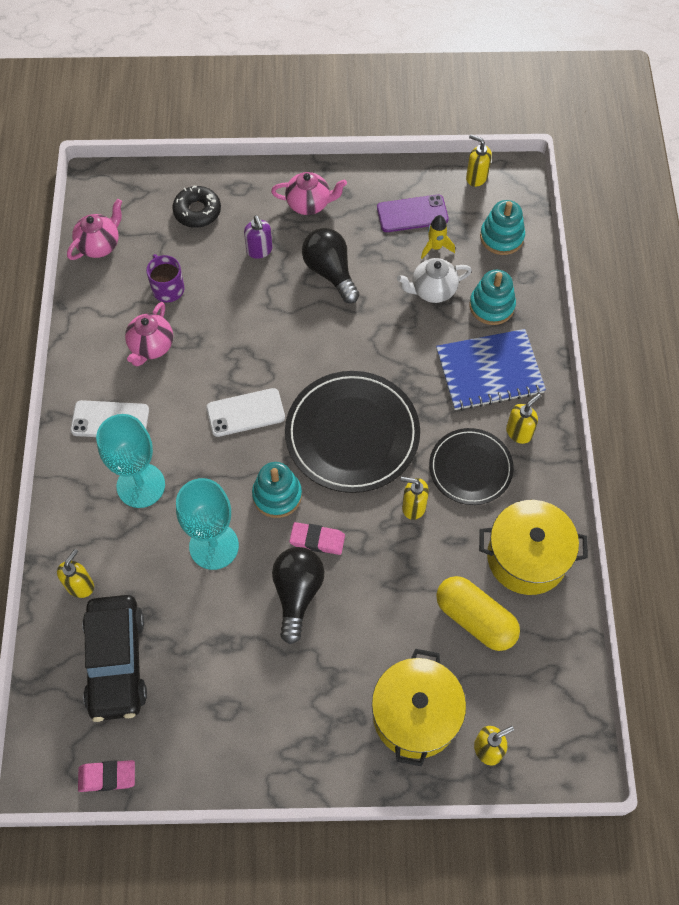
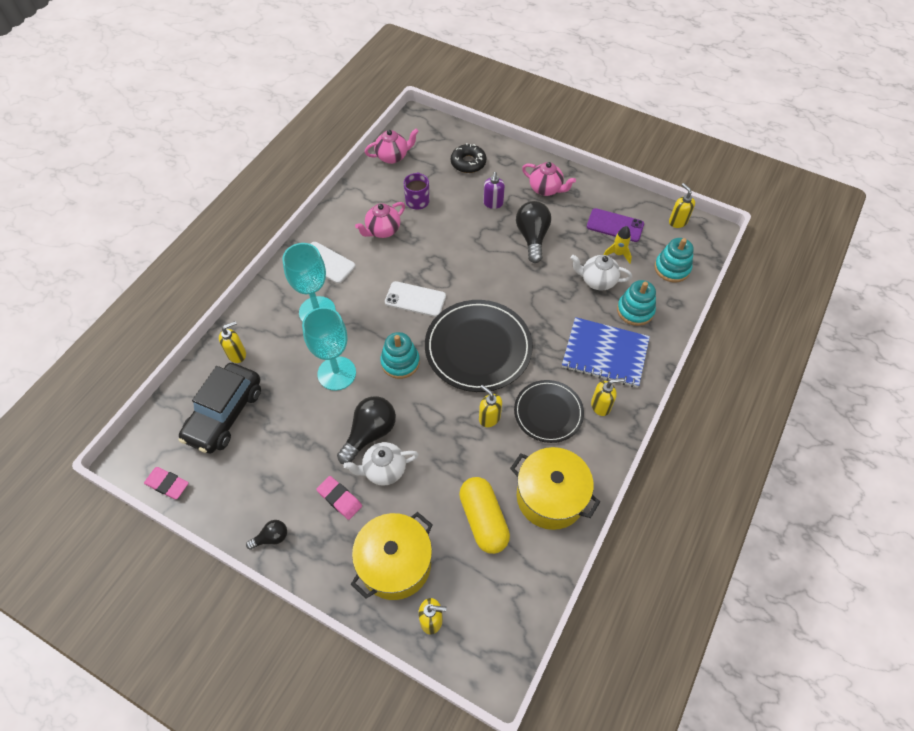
camera: 30 degrees right, 5 degrees down
(267, 765) = (271, 538): none -> black light bulb
(317, 540) = (407, 405): pink eraser -> pink eraser (339, 499)
(339, 625) = (384, 470): none -> white teapot

